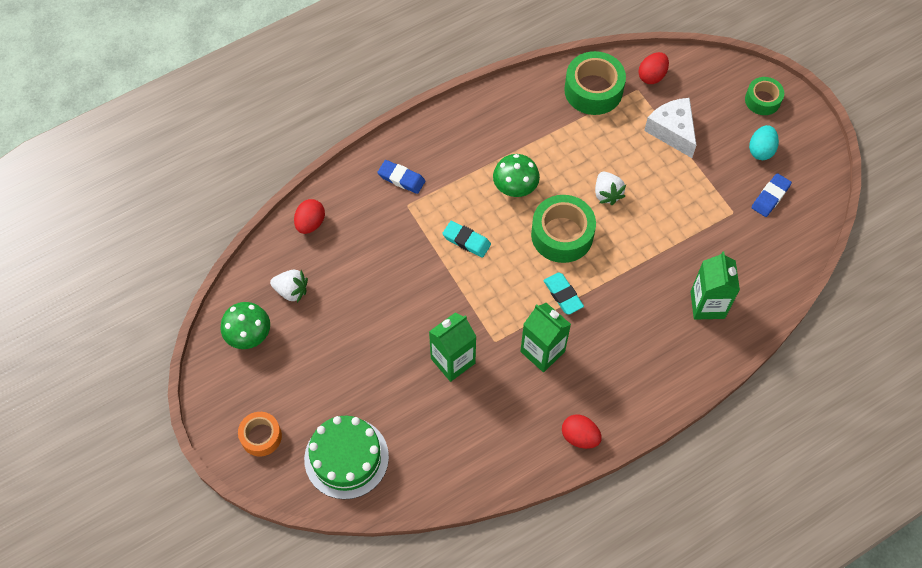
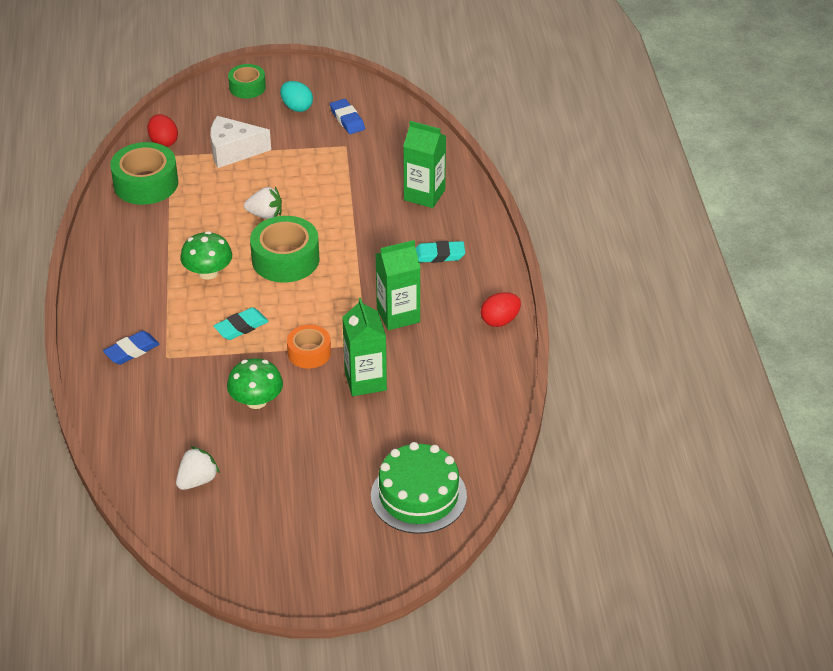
camera: 65 degrees left, 20 degrees down
(248, 334) = (224, 533): green mushroom -> green mushroom (256, 401)
(261, 436) = (351, 558): orange tape -> orange tape (309, 353)
(310, 223) = (127, 439): red egg -> none
(563, 295) = (349, 281): turquoise eraser -> turquoise eraser (439, 255)

